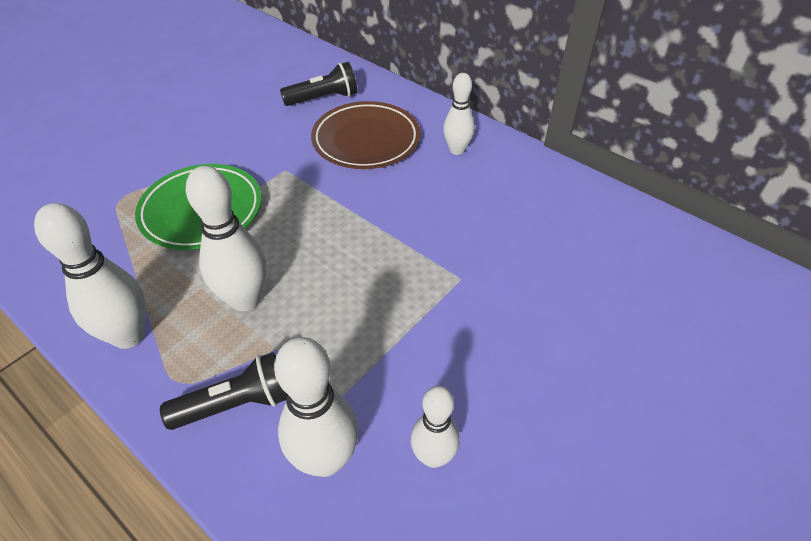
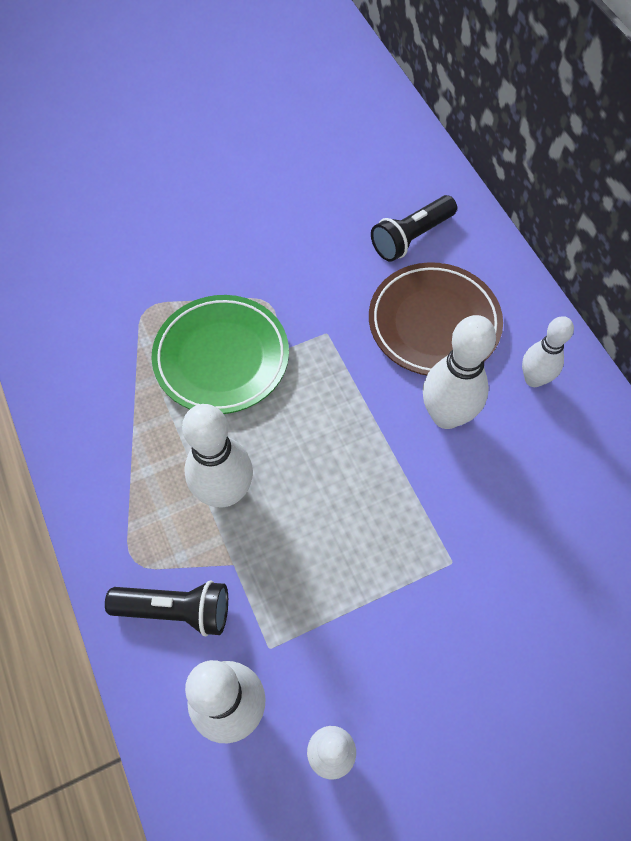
camera: 25 degrees right, 15 degrees up
(128, 336) = (106, 488): white bowling pin -> white bowling pin (446, 415)
(323, 98) = (411, 237): black flashlight -> black flashlight turned 135 degrees clockwise

